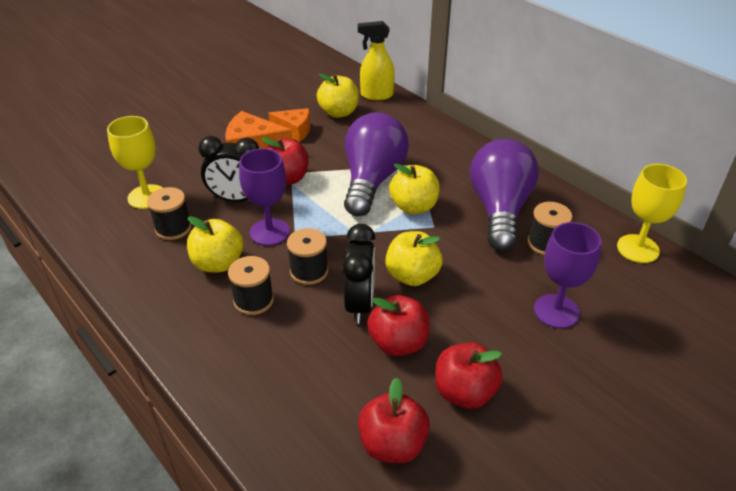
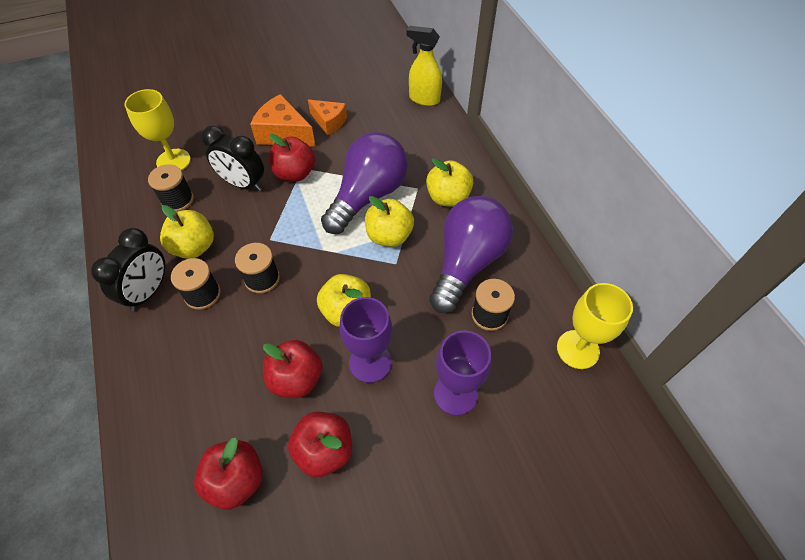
camera: 20 degrees right, 15 degrees up
(269, 232) = (251, 227): purple goblet -> purple goblet (370, 362)
(338, 112) = (379, 111): yellow apple -> yellow apple (448, 197)
(360, 304) = (286, 327): black clock -> black clock (148, 292)

